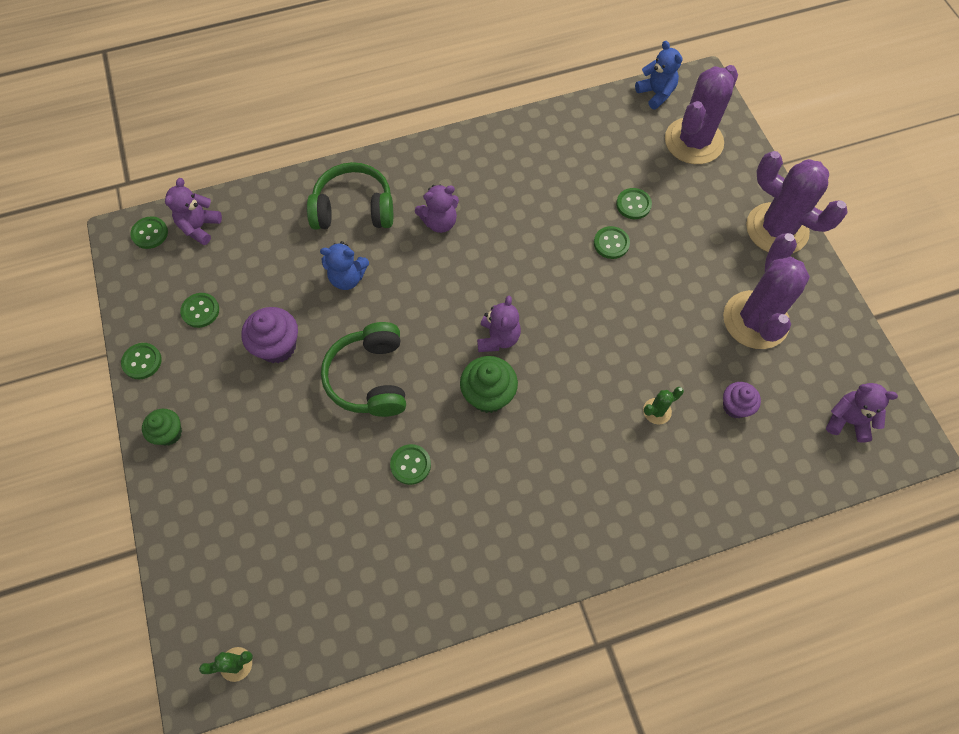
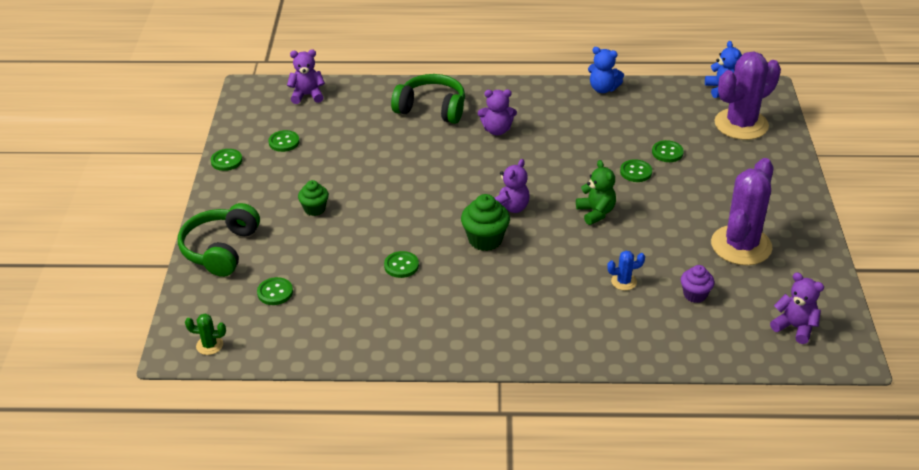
camera: 20 degrees right, 25 degrees down
(150, 233) = (268, 91): green button -> green button (275, 292)
(169, 433) = (226, 205): green cupcake -> green cupcake (314, 209)
(200, 227) = (307, 95): purple teddy bear -> purple teddy bear turned 45 degrees clockwise
(277, 346) = (332, 174): purple cupcake -> none
(347, 278) = (406, 147): blue teddy bear -> blue teddy bear (603, 89)
(370, 378) = (394, 208): green headphones -> green headphones (221, 249)
(591, 317) = (596, 212): none -> green teddy bear
(657, 411) = (624, 282): green cactus -> blue cactus
(777, 229) = (790, 193): purple cactus -> none

